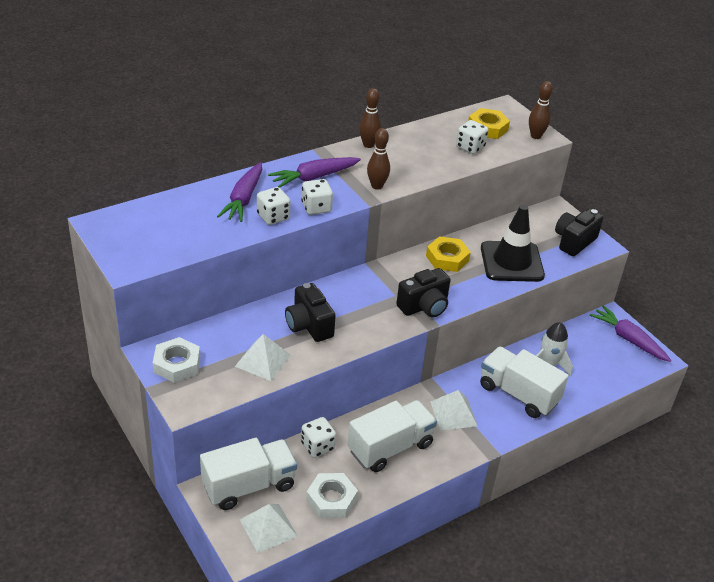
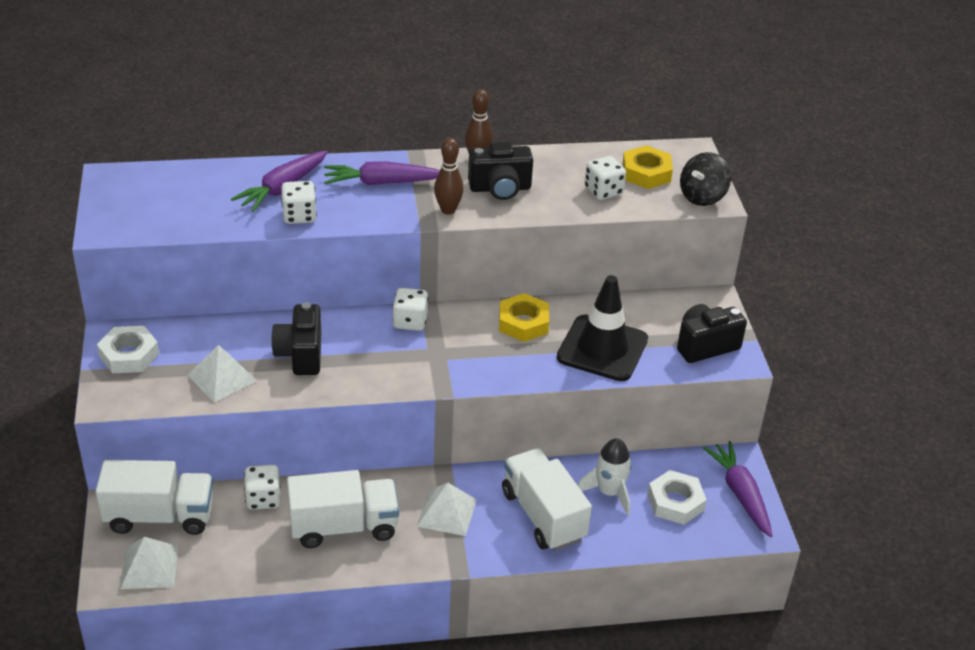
camera: 25 degrees right, 0 degrees up
(316, 208) = (356, 217): white dice -> white dice (410, 321)
(331, 499) = (237, 560): white nut -> white nut (675, 502)
(424, 307) = (451, 371): black camera -> black camera (500, 188)
(535, 136) = (702, 196): brown bowling pin -> black spinning top

